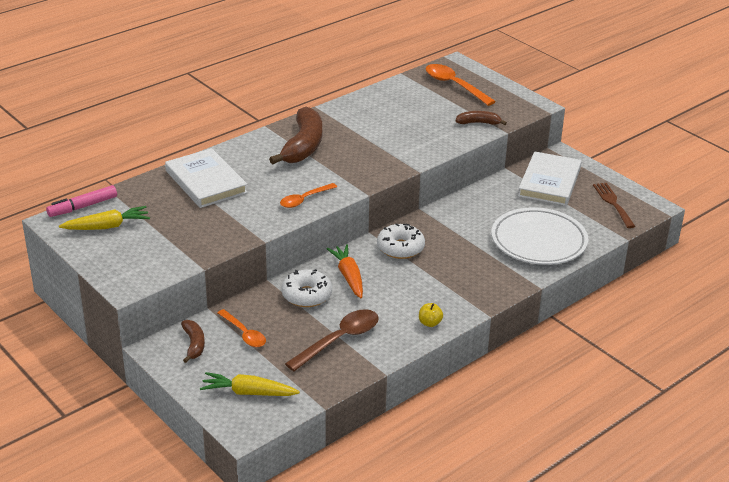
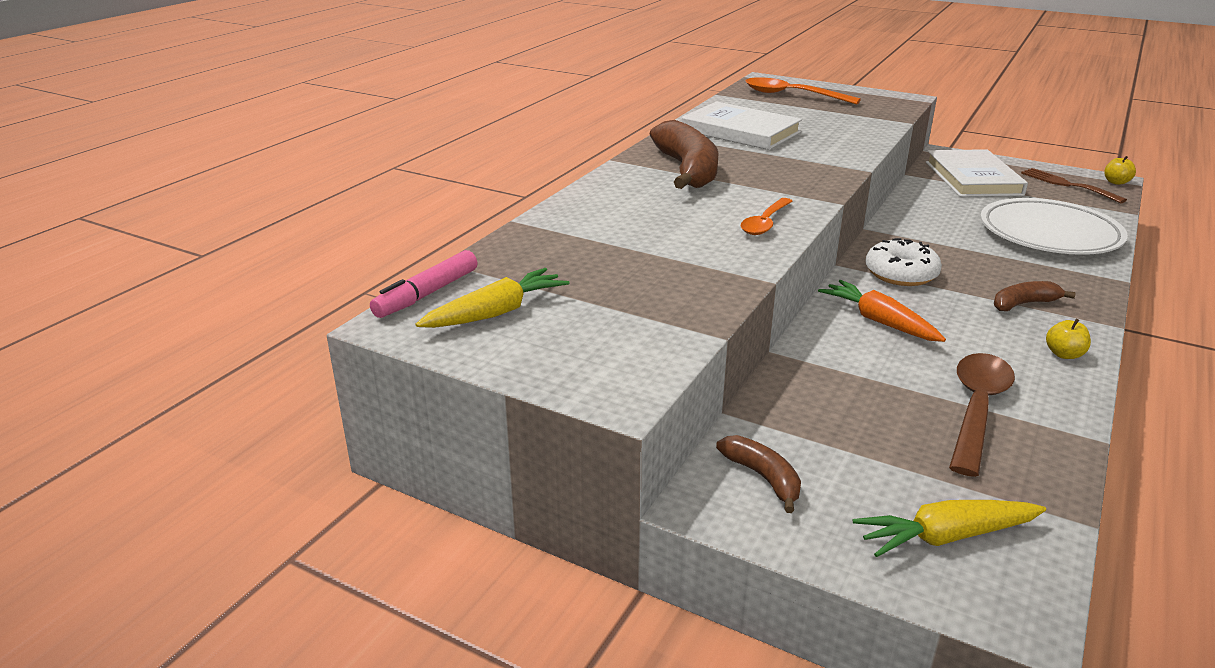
camera: 20 degrees left, 5 degrees down
(206, 182) = (597, 228): white book -> white book (740, 131)
(244, 334) = (825, 438): orange spoon -> none
(307, 295) = (852, 358): white donut -> none
(478, 123) = (868, 120): brown banana -> brown banana (1023, 304)
(654, 209) = (1116, 182): none -> yellow apple

